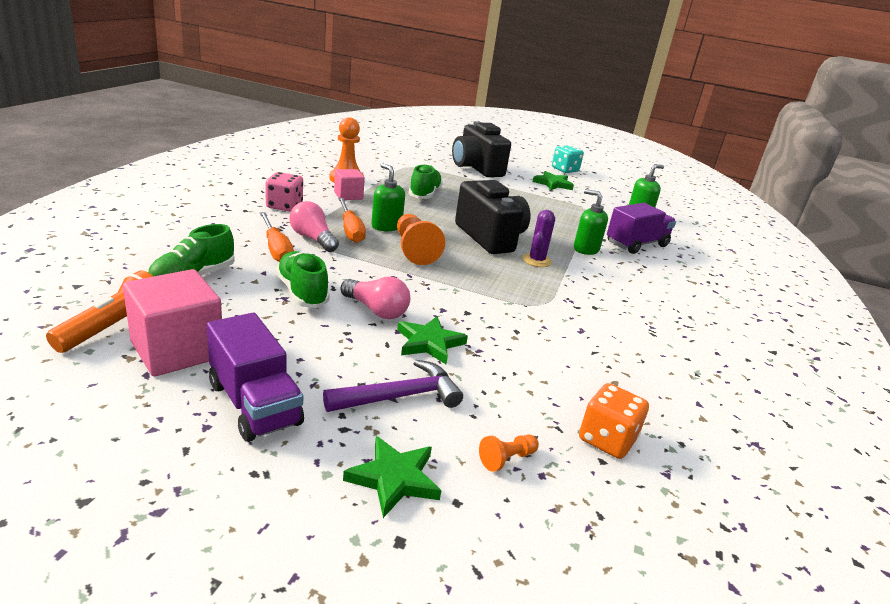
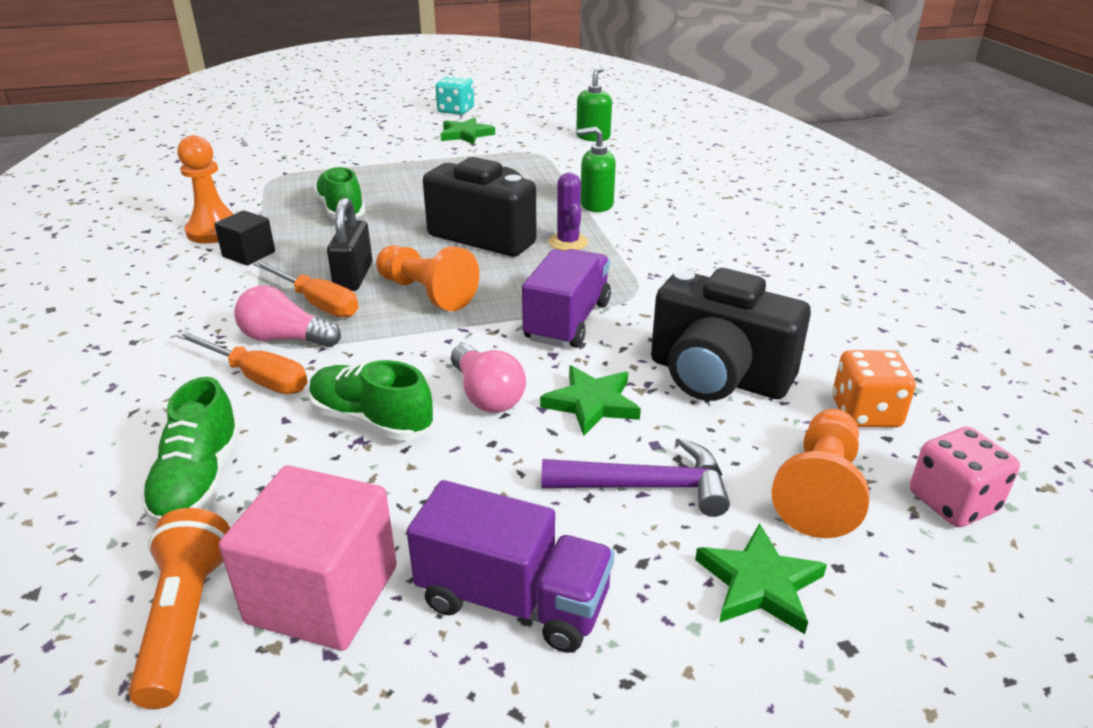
camera: 30 degrees left, 5 degrees up
(284, 206) = (182, 309): pink dice -> pink dice (952, 502)
(348, 195) = (249, 254): pink cube -> black cube
(376, 310) = (486, 395): pink light bulb -> pink light bulb turned 60 degrees clockwise
(386, 226) = (353, 276): green soap dispenser -> black padlock
(400, 397) = (646, 486): purple hammer -> purple hammer turned 60 degrees clockwise
(476, 168) = (357, 147): black camera -> black camera (717, 377)
(507, 459) = (819, 490): orange pawn -> orange pawn, size x2.01
(636, 244) = (633, 176): purple truck -> purple truck (567, 321)

